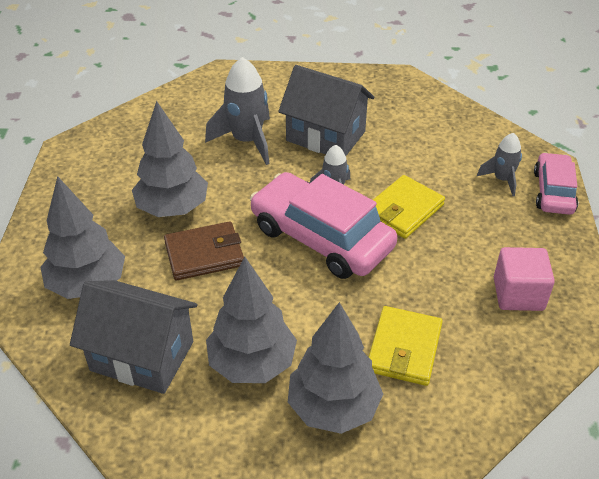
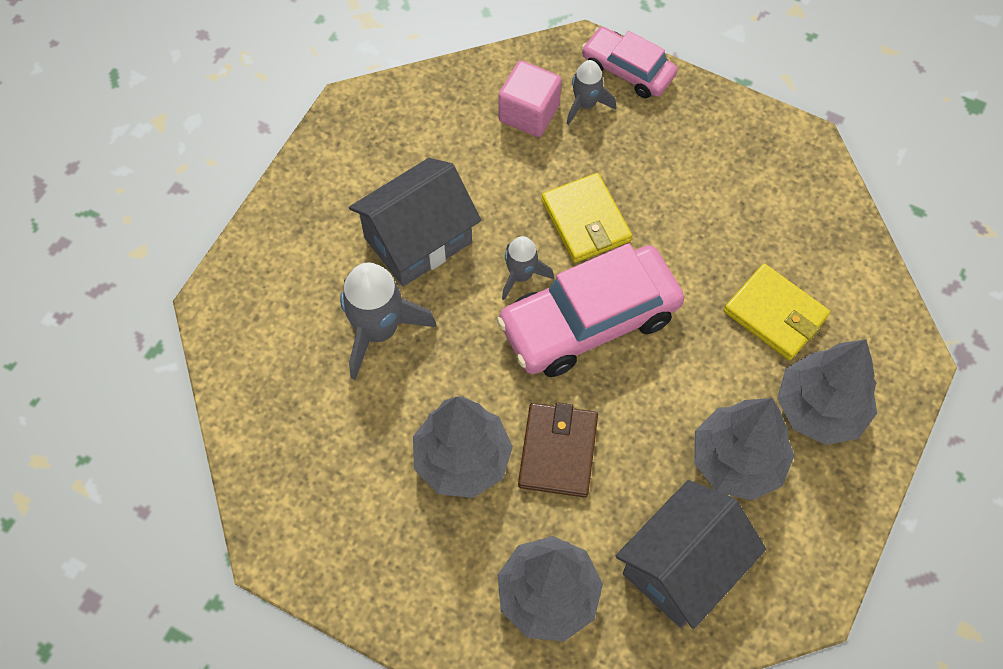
camera: 65 degrees left, 20 degrees up
(518, 294) = (750, 181): pink cube -> pink cube (529, 113)

